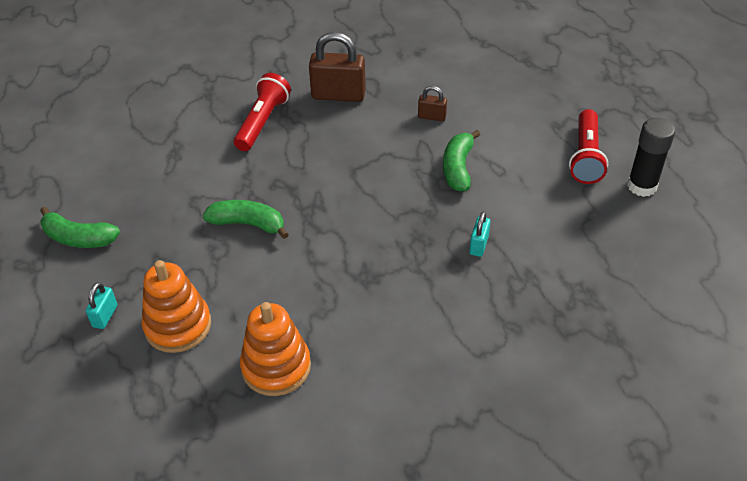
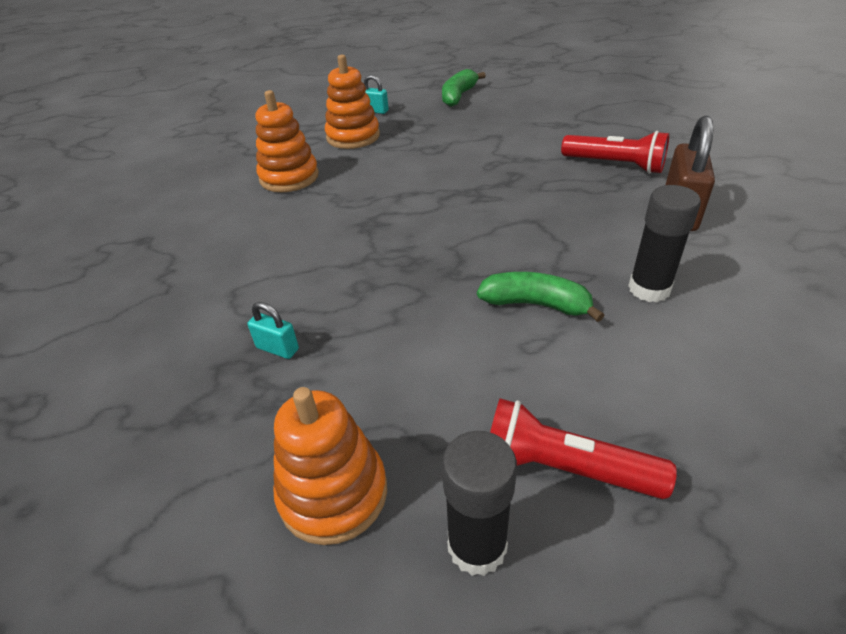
camera: 100 degrees right, 5 degrees down
(248, 224) = (459, 161): green banana -> none
(432, 117) = (649, 289): brown padlock -> black glue stick
(478, 245) = (388, 308): turquoise padlock -> turquoise padlock (277, 348)
(637, 245) = (333, 493): none -> orange stacking toy

